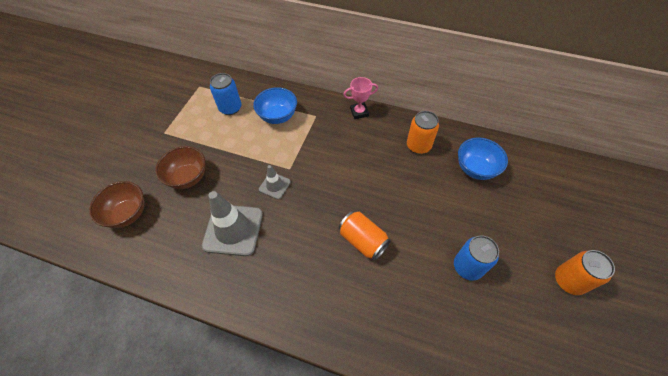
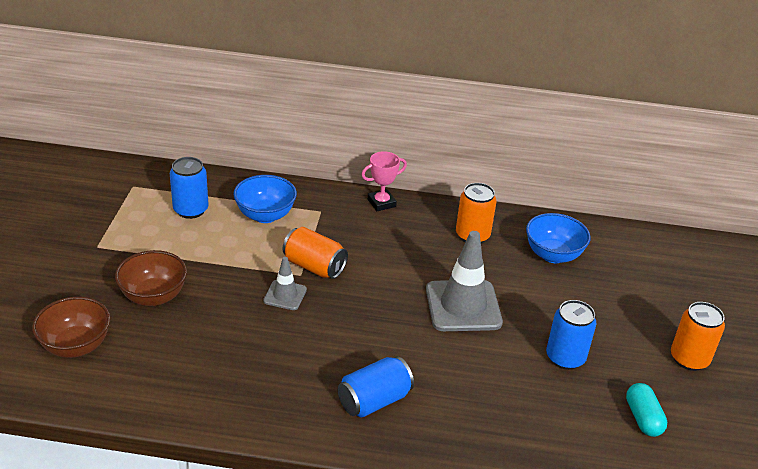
camera: 15 degrees left, 20 degrees down
(233, 230) = (240, 349): grey traffic cone -> grey traffic cone (463, 306)
(315, 289) = (374, 401): none -> blue can
(363, 240) = (424, 344): orange can -> orange can (314, 266)
(520, 336) = (643, 418): none -> turquoise capsule

